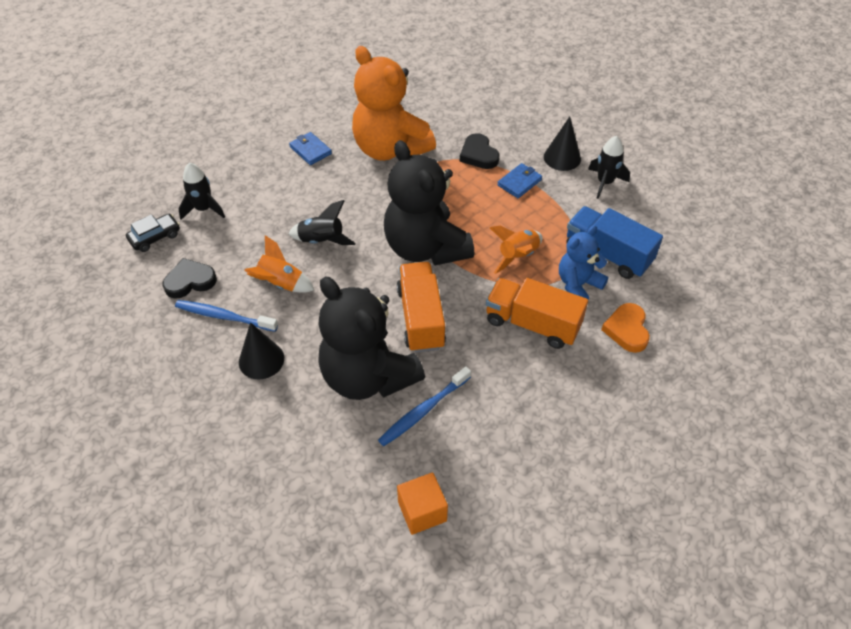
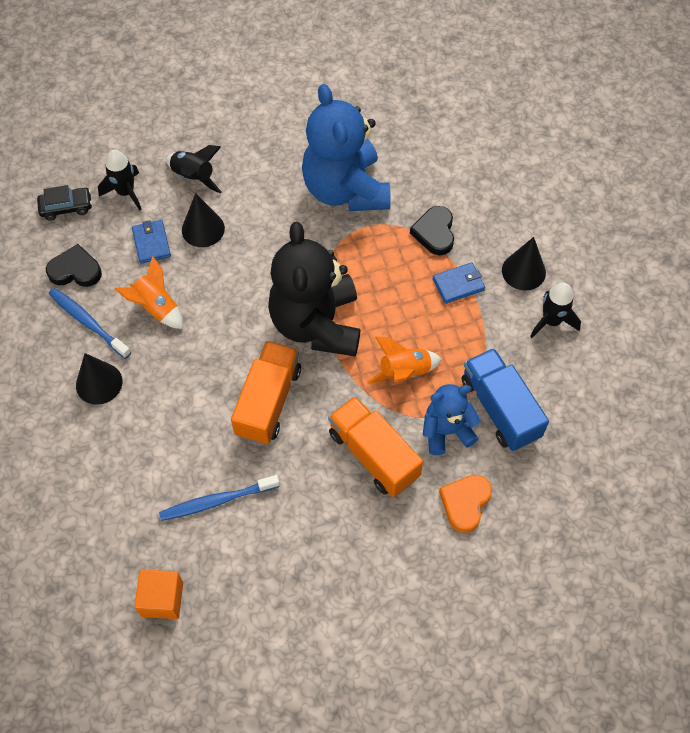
camera: 25 degrees right, 10 degrees up
(288, 213) = (203, 229): none -> black cone
(310, 150) = (263, 160): blue wallet -> blue wallet (151, 243)
(321, 241) = (219, 274): black rocket -> black rocket (193, 177)
(368, 376) = (186, 442): black teddy bear -> none
(390, 149) = (345, 190): orange teddy bear -> blue teddy bear

